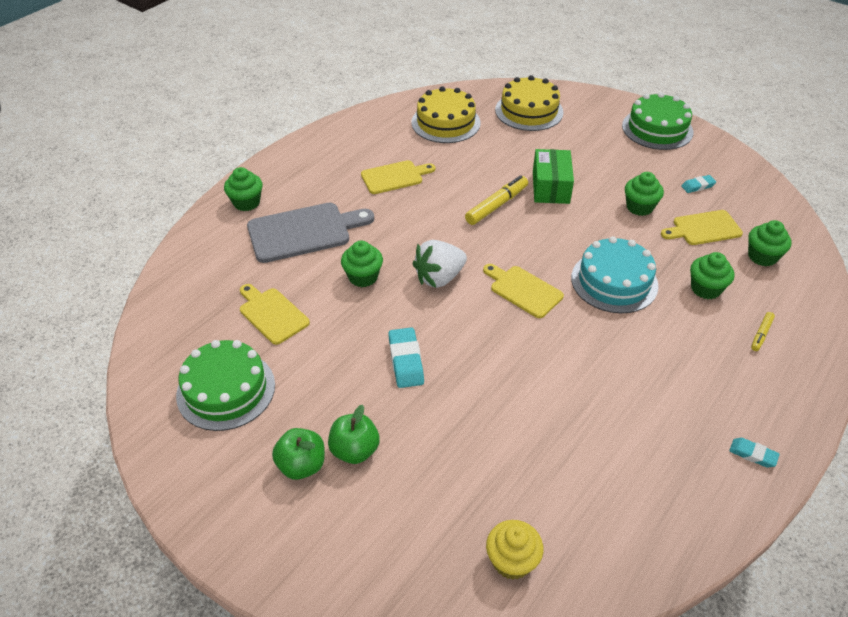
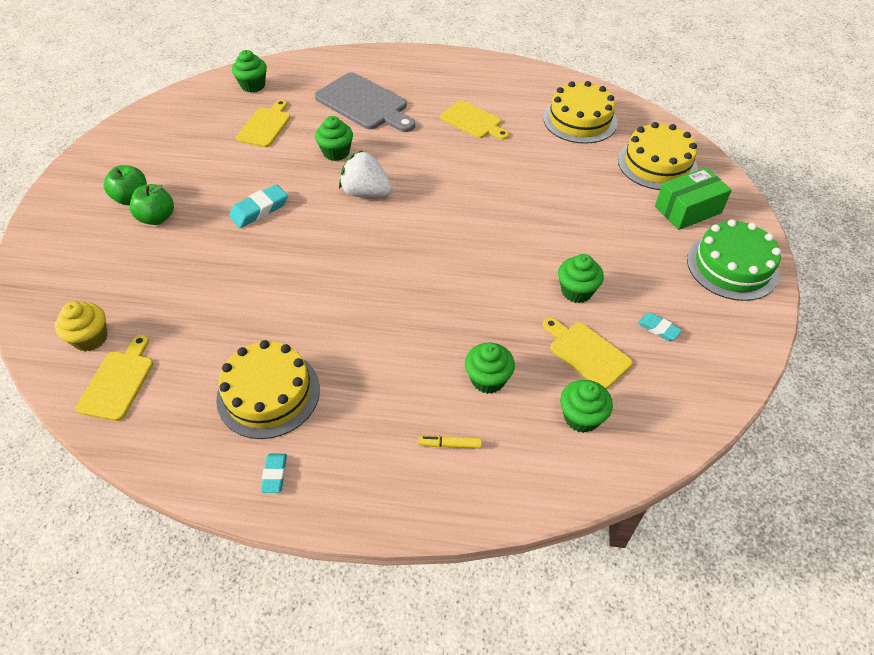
camera: 60 degrees right, 5 degrees up
(226, 390) = (181, 137): green cake -> none
(246, 202) = (374, 64): green cupcake -> green cupcake (253, 85)
(496, 205) = (489, 193): yellow marker -> none
(523, 290) = (387, 248): yellow cutting board -> yellow cutting board (118, 382)
(550, 187) = (548, 218): green box -> green box (688, 210)
(614, 281) = (445, 305): turquoise cake -> none
(659, 430) = (268, 393): none -> yellow cake

